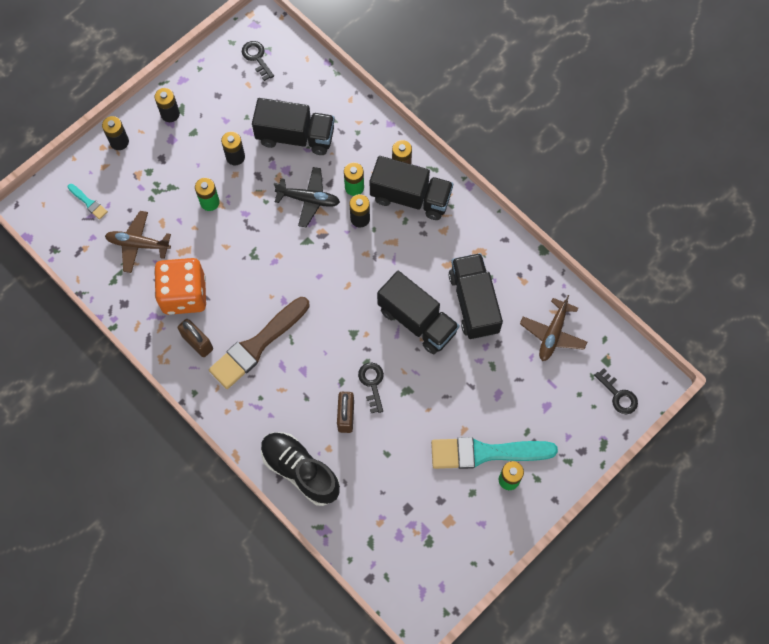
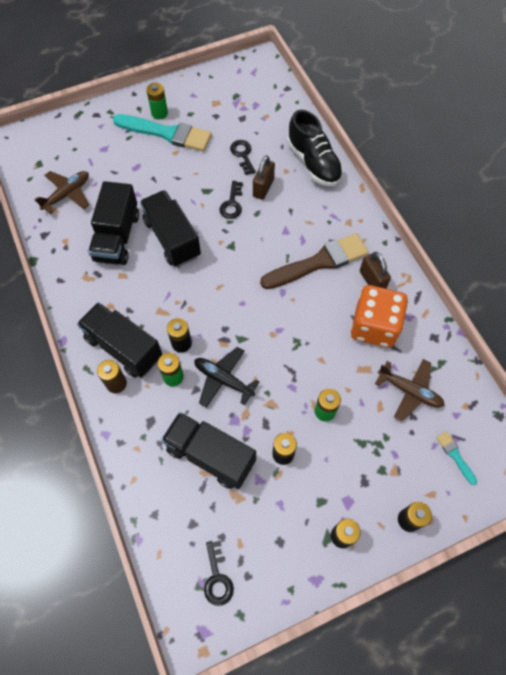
camera: 160 degrees left, 5 degrees down
(618, 395) = (46, 139): black key -> black key (243, 155)

